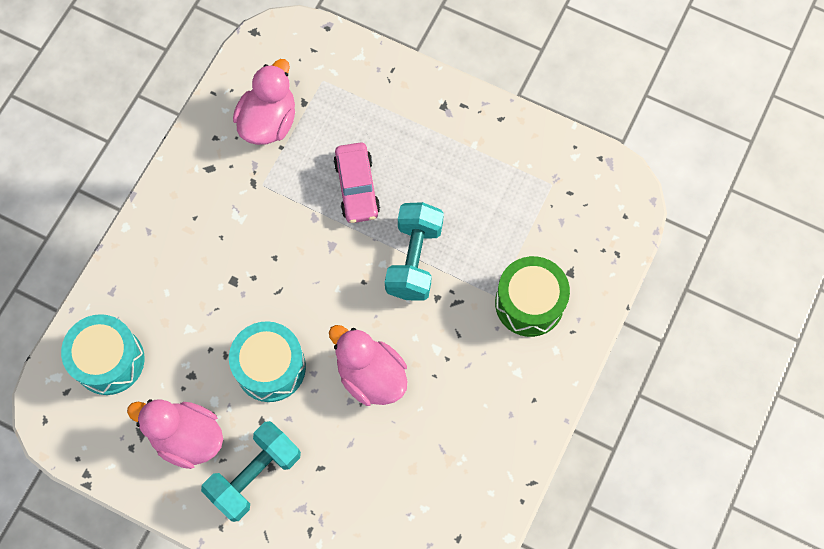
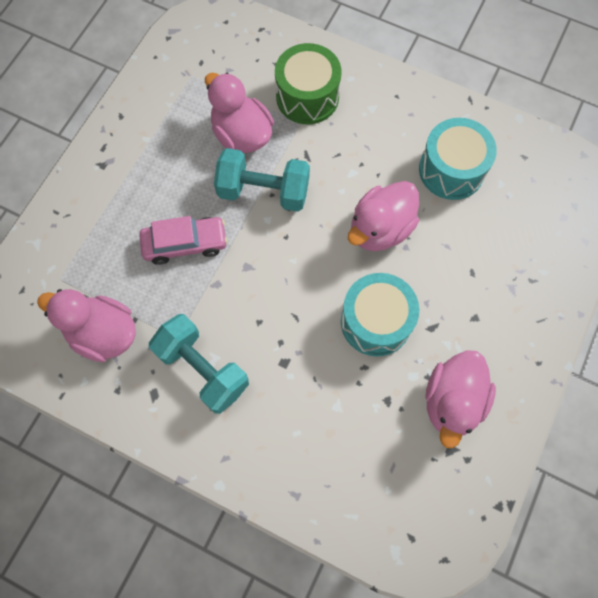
camera: 90 degrees left, 0 degrees up
(109, 360) = (374, 491): turquoise drum -> turquoise drum (451, 170)
(255, 475) = (484, 332): turquoise dumbbell -> turquoise dumbbell (202, 369)
(480, 236) = (241, 134): none -> pink duck

